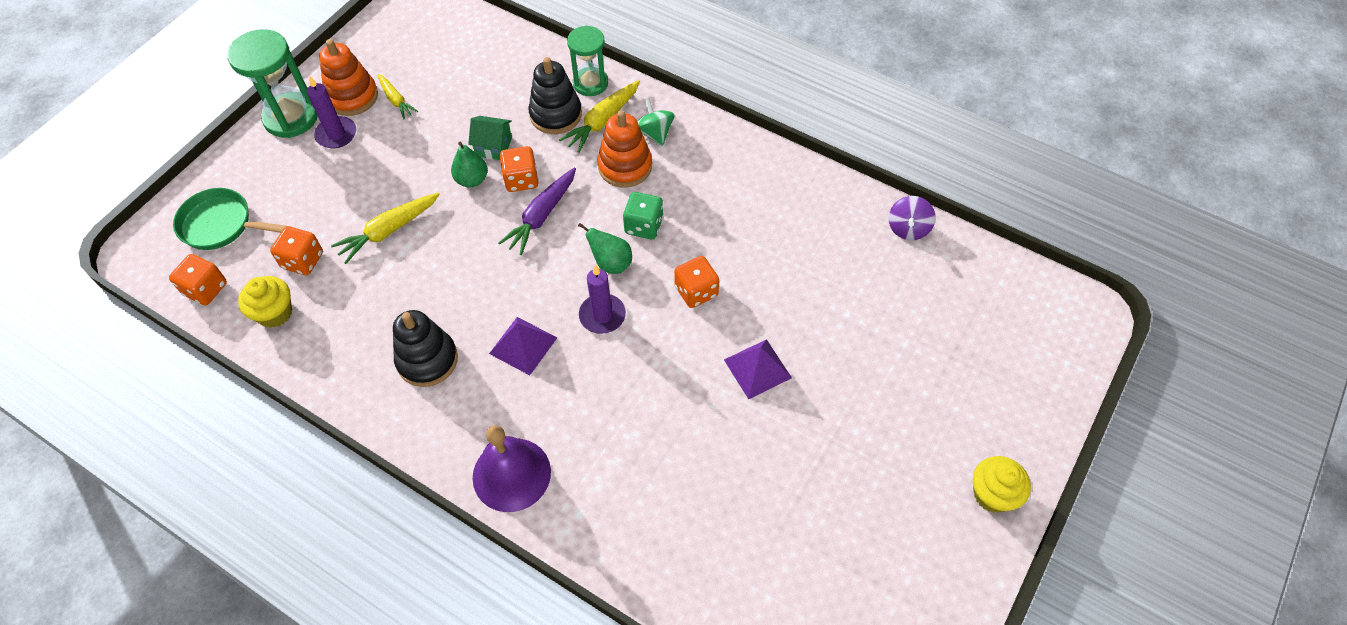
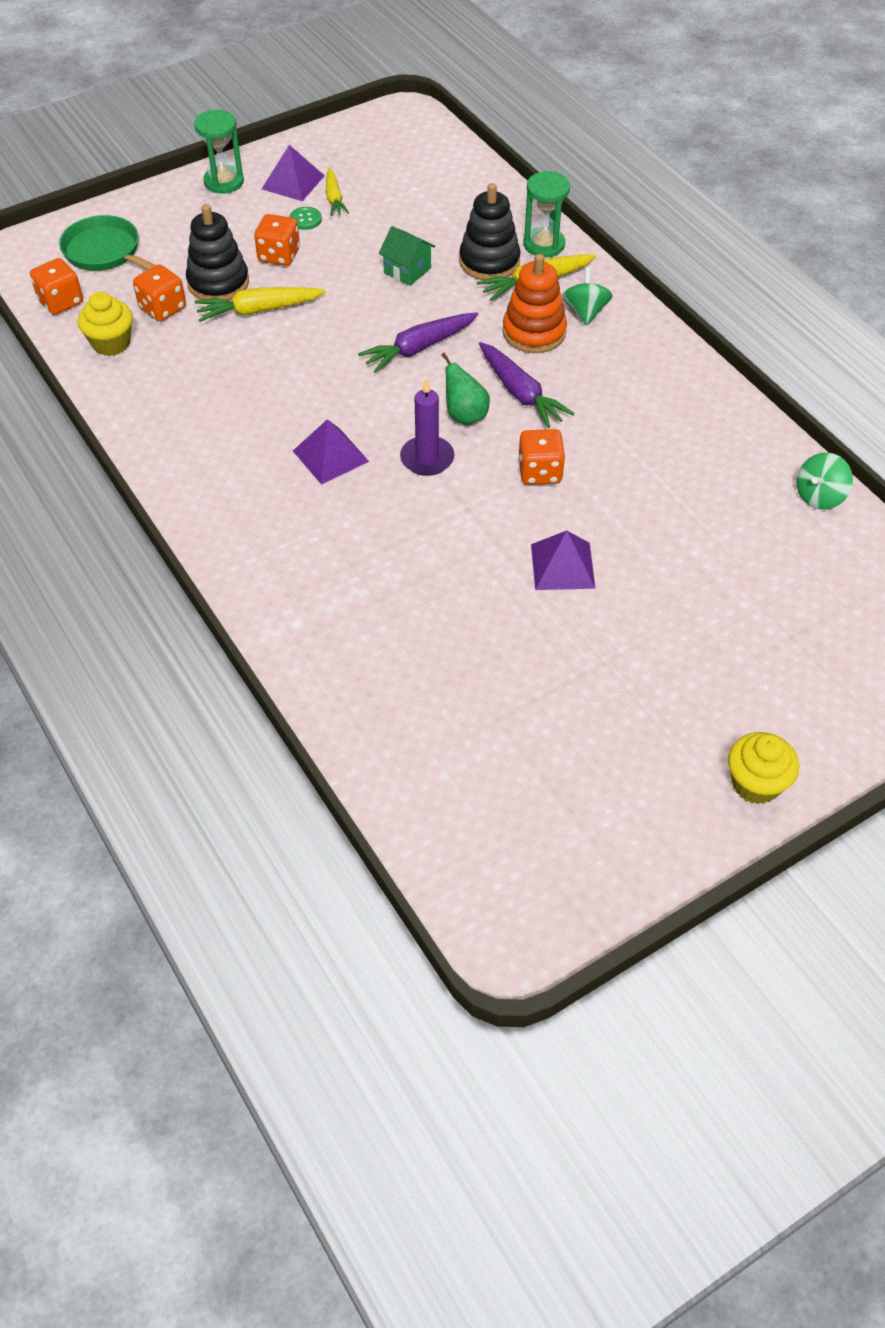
camera: 25 degrees right, 5 degrees down
(291, 117) = (224, 182): green hourglass -> green hourglass, size x0.67
(336, 134) = (258, 210): purple candle -> none
(352, 97) = (293, 182): orange stacking toy -> purple pyramid
(382, 129) = (305, 219): none -> green button
(427, 360) = (229, 434): black stacking toy -> black stacking toy (218, 283)
(472, 180) = (367, 293): green pear -> none
(511, 474) = (251, 563): purple bell -> none
(521, 180) = (418, 309): orange dice -> orange dice (279, 255)
(644, 226) = (520, 393): green dice -> purple carrot
(908, 228) = (819, 496): purple spinning top -> green spinning top

